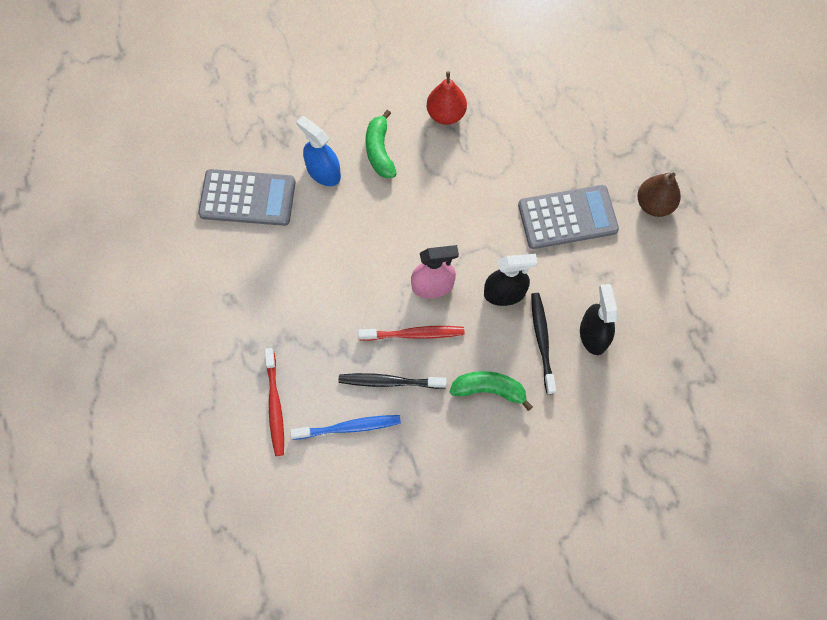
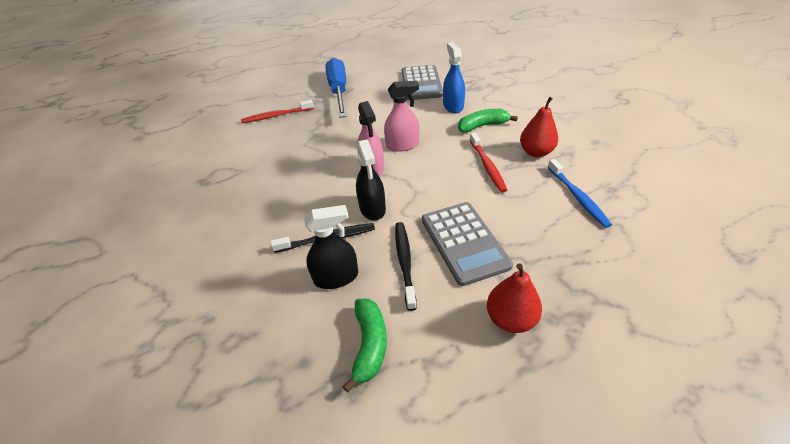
camera: 85 degrees right, 25 degrees down
(231, 313) = (339, 91): none -> blue screwdriver
(323, 172) = (453, 106): blue spray bottle -> blue spray bottle turned 45 degrees counterclockwise
(349, 427) = (257, 146): blue toothbrush -> blue toothbrush (577, 197)
(389, 381) = (291, 158): black toothbrush -> black toothbrush (405, 262)
(396, 246) = (402, 145): none -> pink spray bottle
(414, 334) = (329, 164): red toothbrush -> red toothbrush (487, 166)
(489, 389) = (281, 210): green banana -> green banana (369, 345)
(654, 204) = (510, 319): brown pear -> red pear

